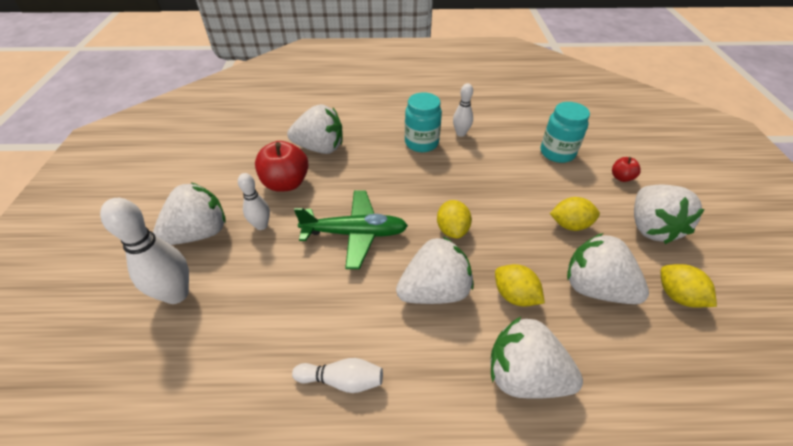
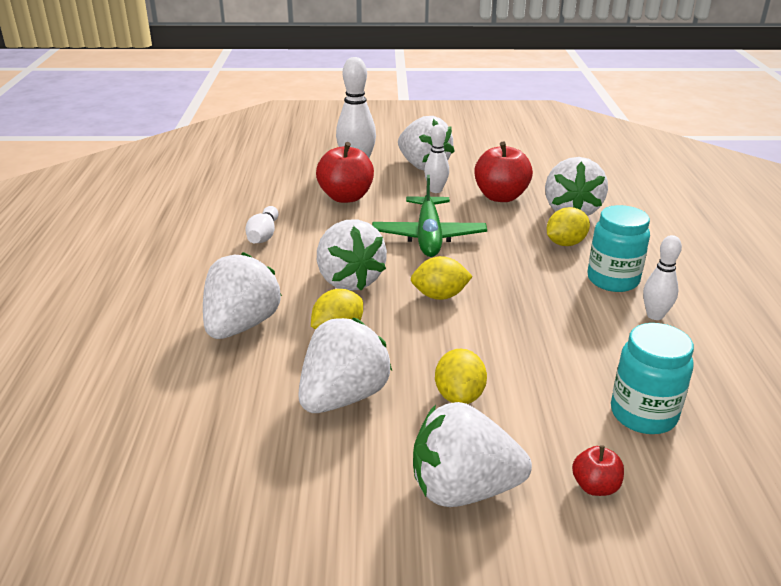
camera: 90 degrees right, 15 degrees down
(259, 301) = (346, 197): none -> red apple
(677, 296) = (322, 476): yellow lemon -> yellow lemon (565, 243)

